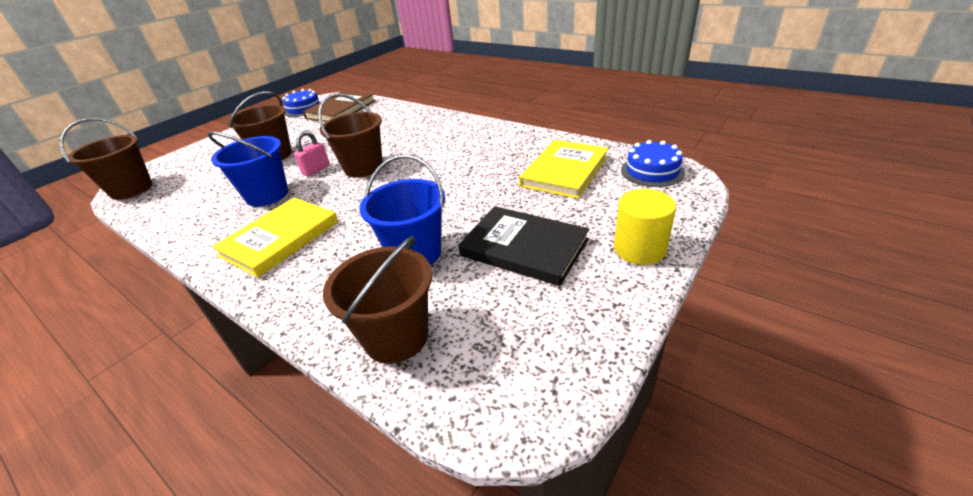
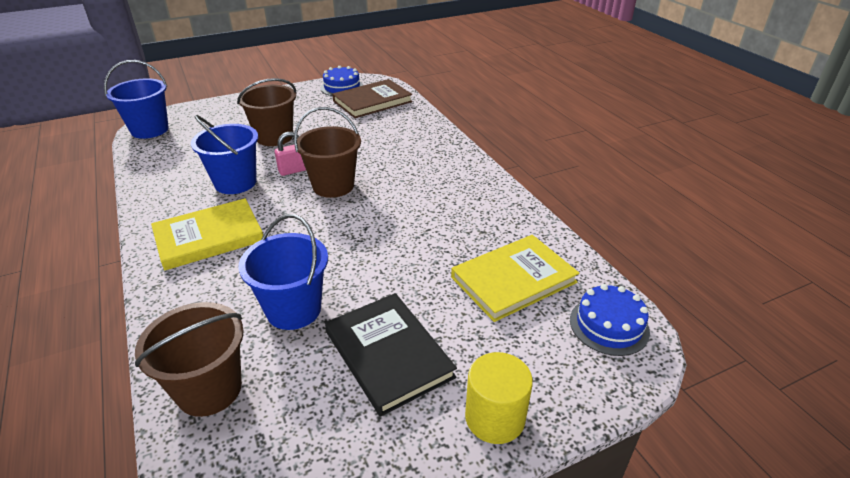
camera: 25 degrees right, 0 degrees up
(131, 189) = (150, 130): brown bucket -> blue bucket

